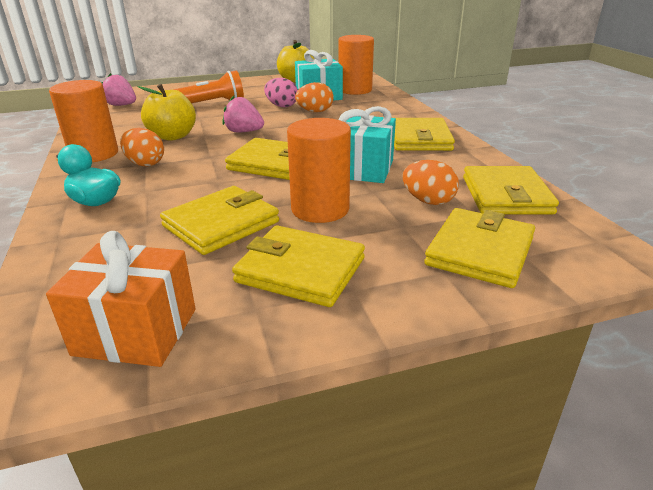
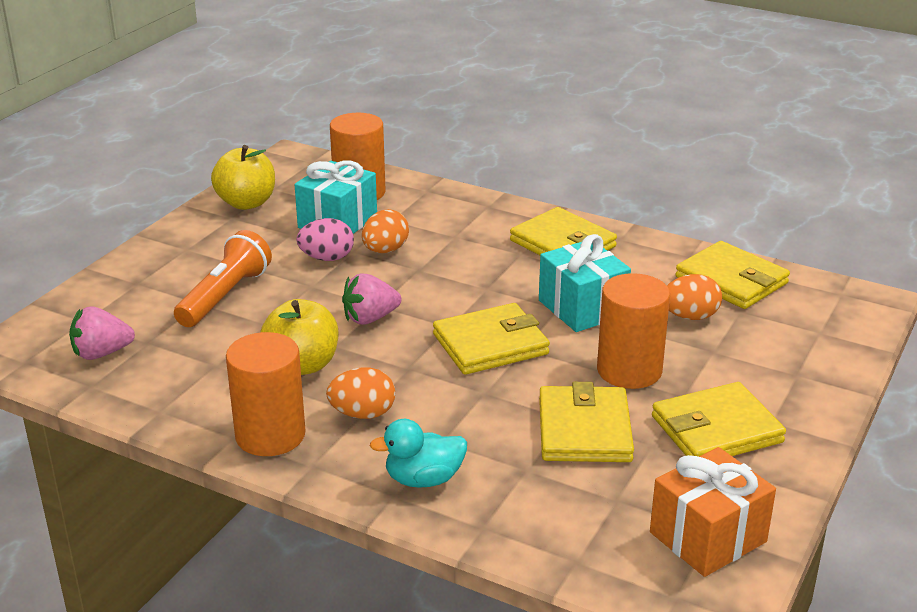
camera: 45 degrees left, 0 degrees up
(480, 251) = (792, 344): yellow wallet -> none

